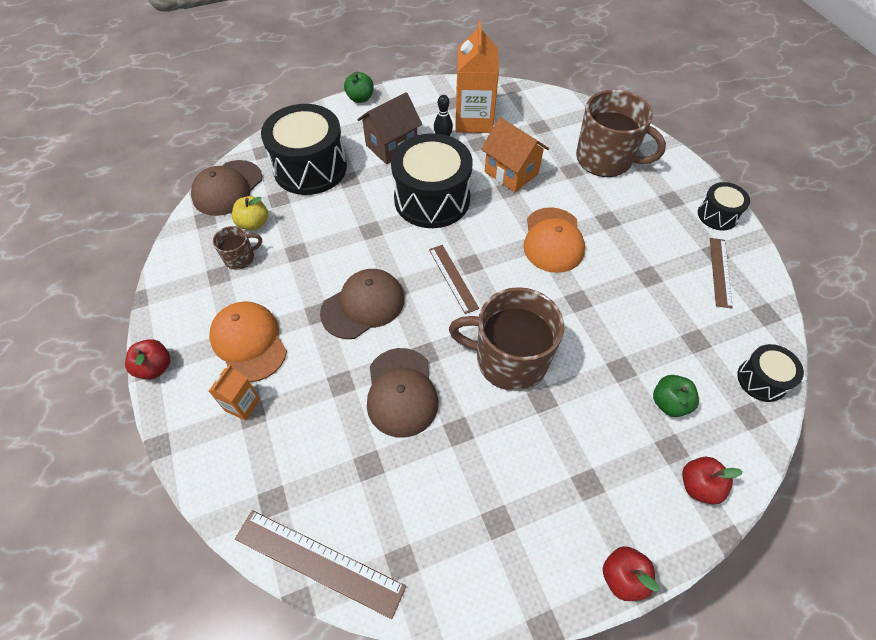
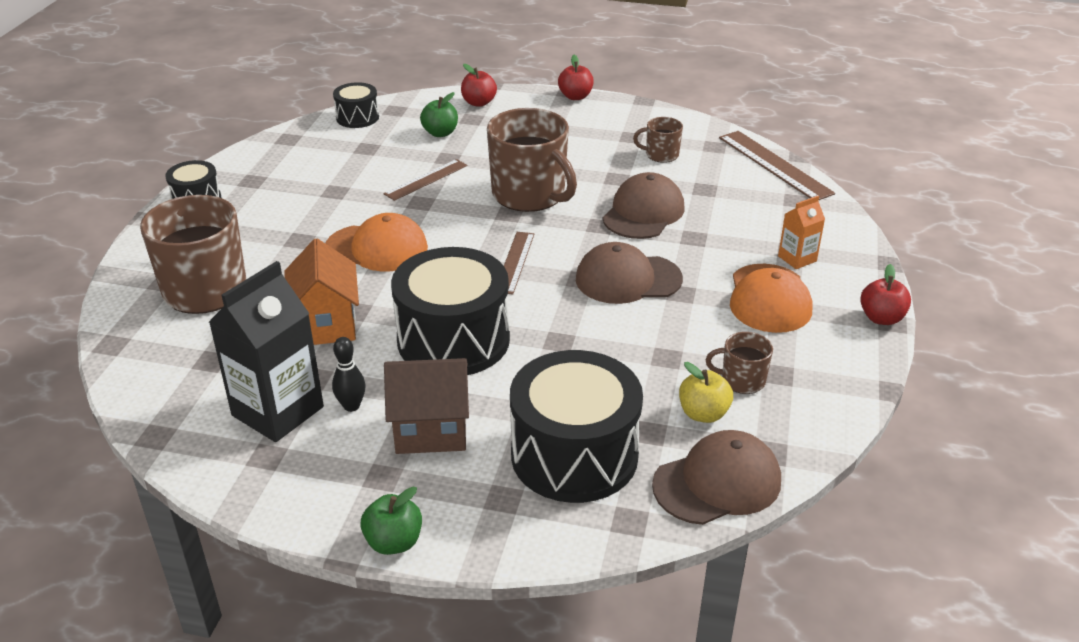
camera: 145 degrees left, 20 degrees down
(445, 503) = (661, 155): none -> brown mug
(474, 120) = (278, 411): orange carton -> black carton
(553, 240) = (377, 248): orange cap -> orange cap turned 60 degrees clockwise
(720, 272) = (273, 170): brown ruler -> brown ruler (426, 179)

